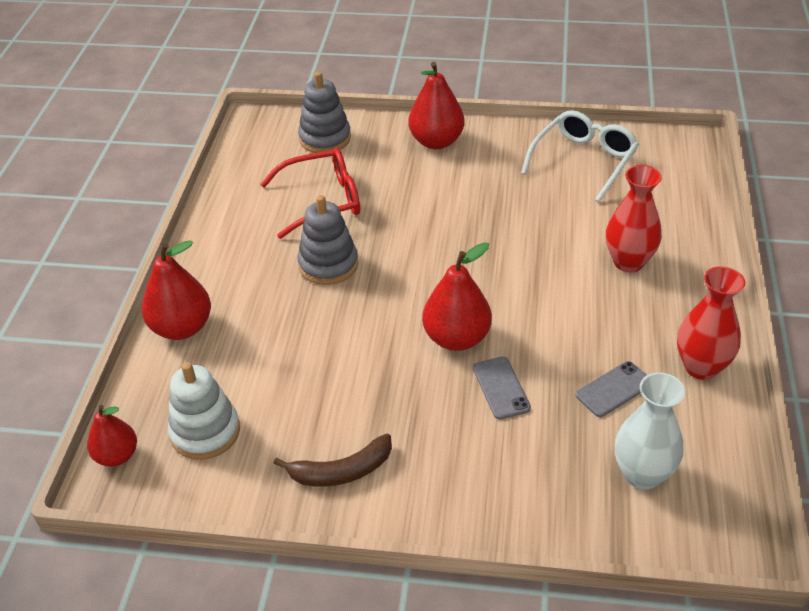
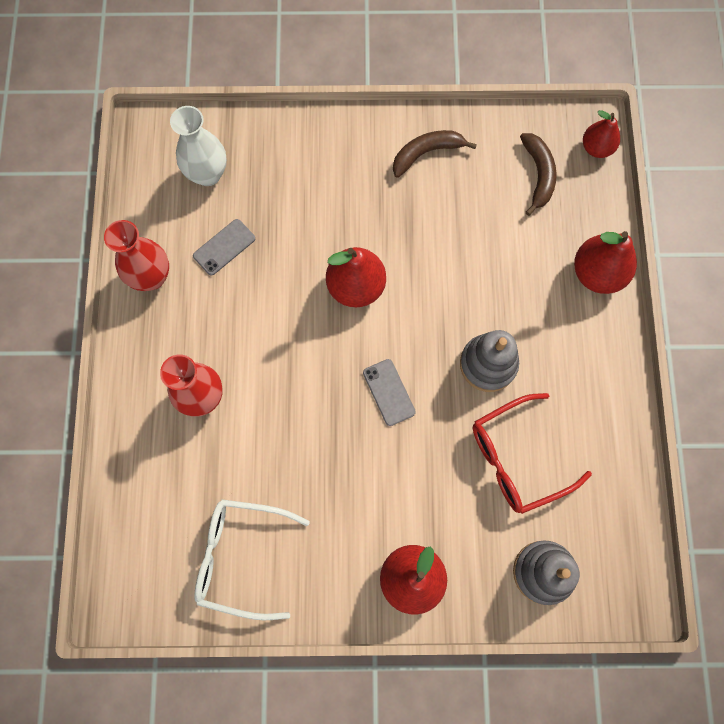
camera: 170 degrees right, 30 degrees up
(205, 432) = (538, 175): white stacking toy -> brown banana
(501, 388) = (315, 239): grey phone -> grey phone (389, 392)
(583, 161) = (241, 557): white glasses -> white glasses turned 75 degrees clockwise

